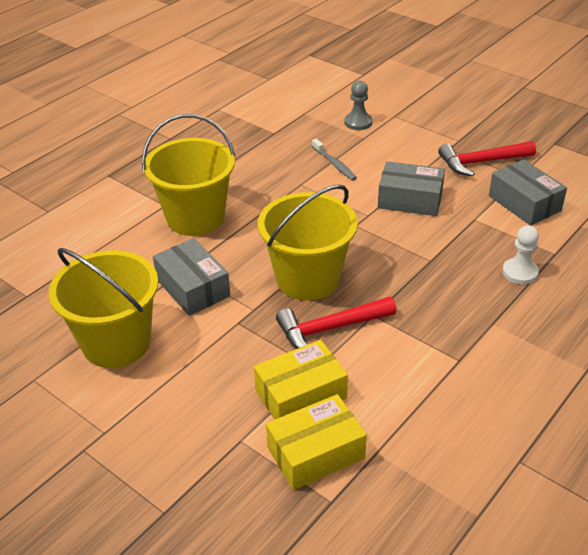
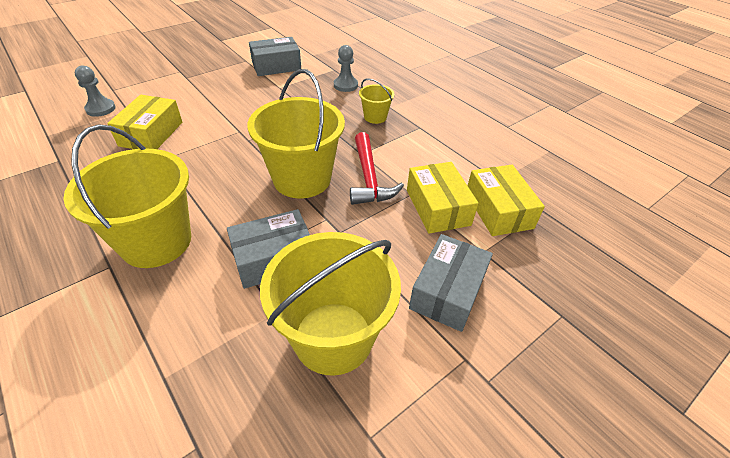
camera: 80 degrees left, 5 degrees up
(334, 164) = (151, 134): grey toothbrush -> yellow box
(410, 200) = (235, 108): grey box -> grey box (447, 291)
(458, 313) = (375, 117): none -> yellow bucket
(481, 162) = (216, 69): red hammer -> none
(520, 272) = (345, 85): white pawn -> grey pawn

